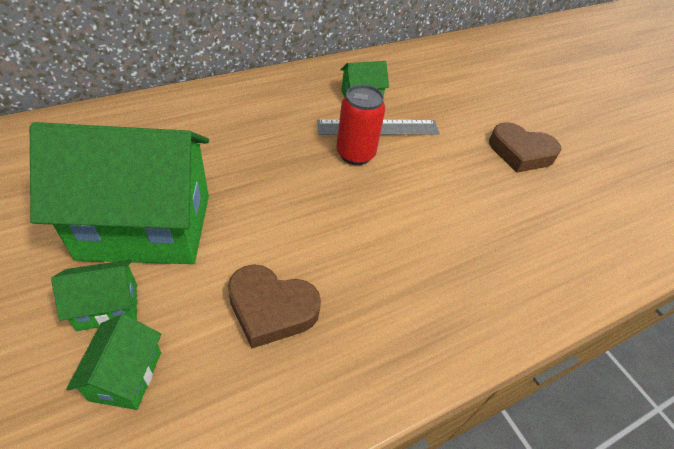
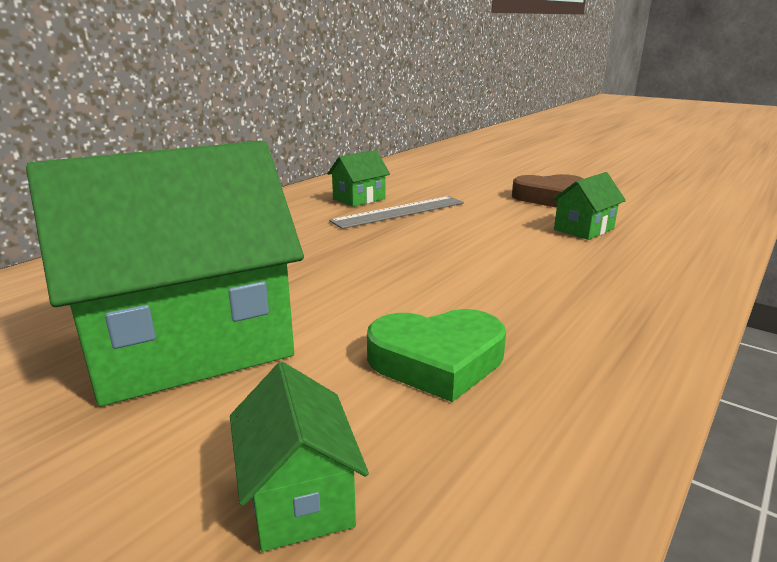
camera: 20 degrees left, 25 degrees down
(107, 306) = (198, 435): green house -> green house (584, 229)
(271, 309) = (437, 361): brown heart -> green heart
(355, 154) = (396, 232): red can -> none

